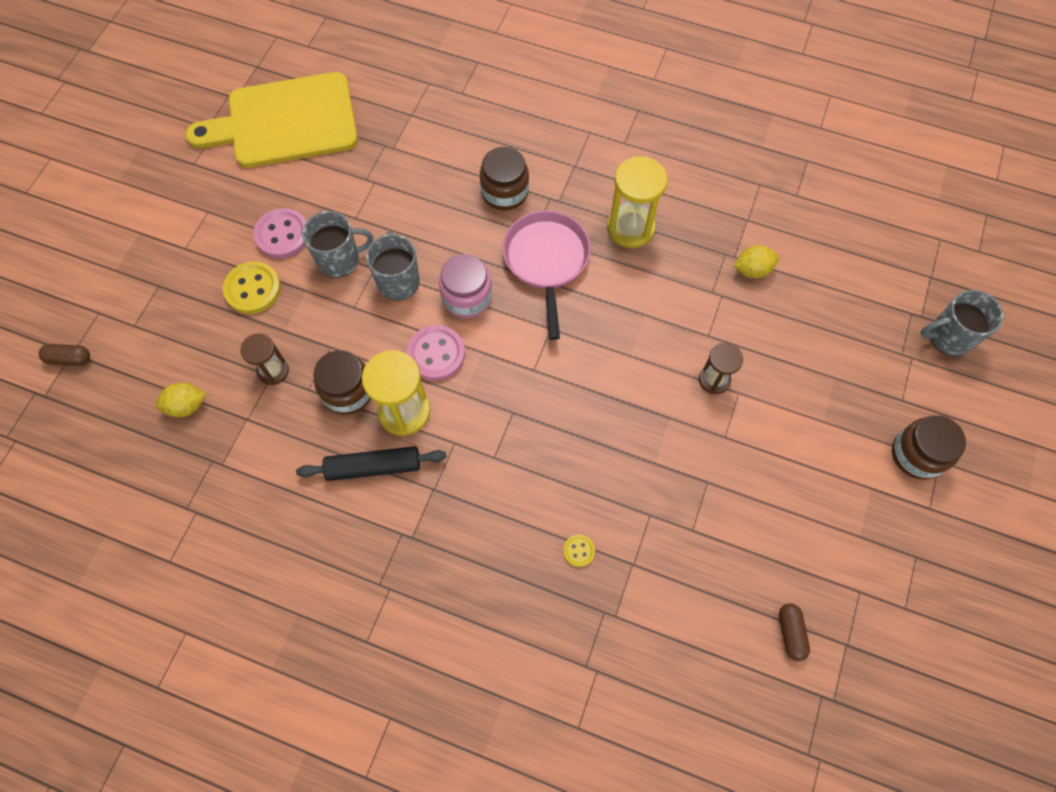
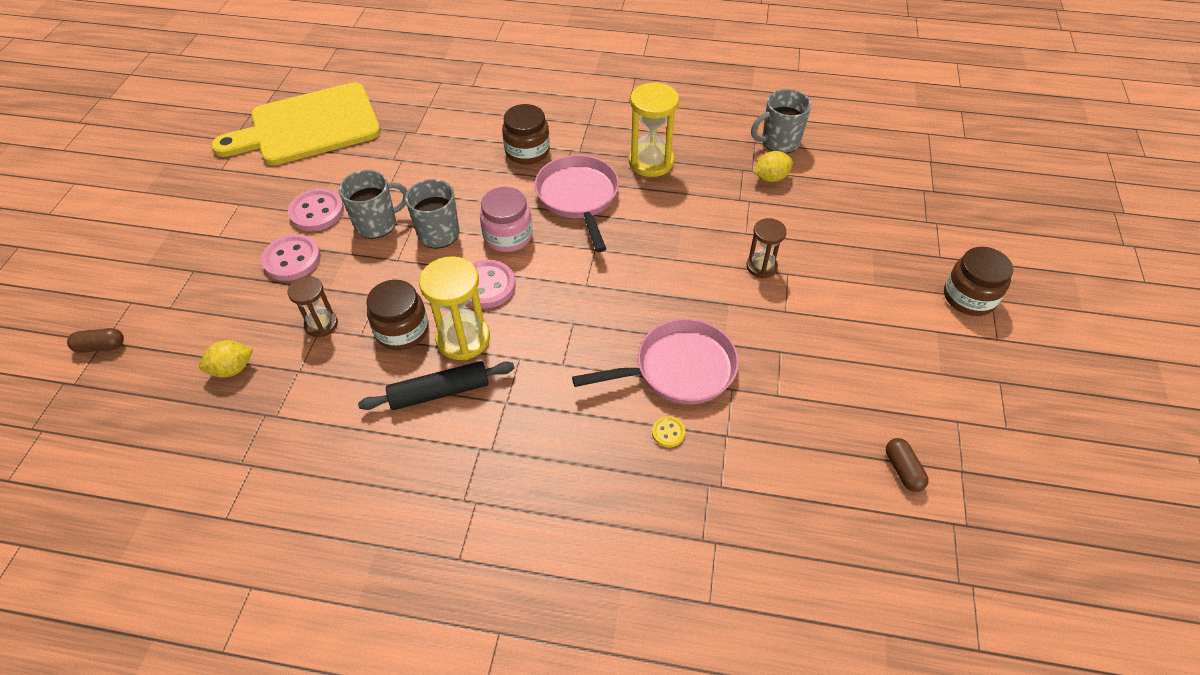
camera: 10 degrees left, 15 degrees down
(253, 289) = (292, 259): yellow button -> pink button
(603, 484) = (678, 369): none -> pink pan
(948, 337) = (962, 203): grey mug -> grey mug (779, 142)

